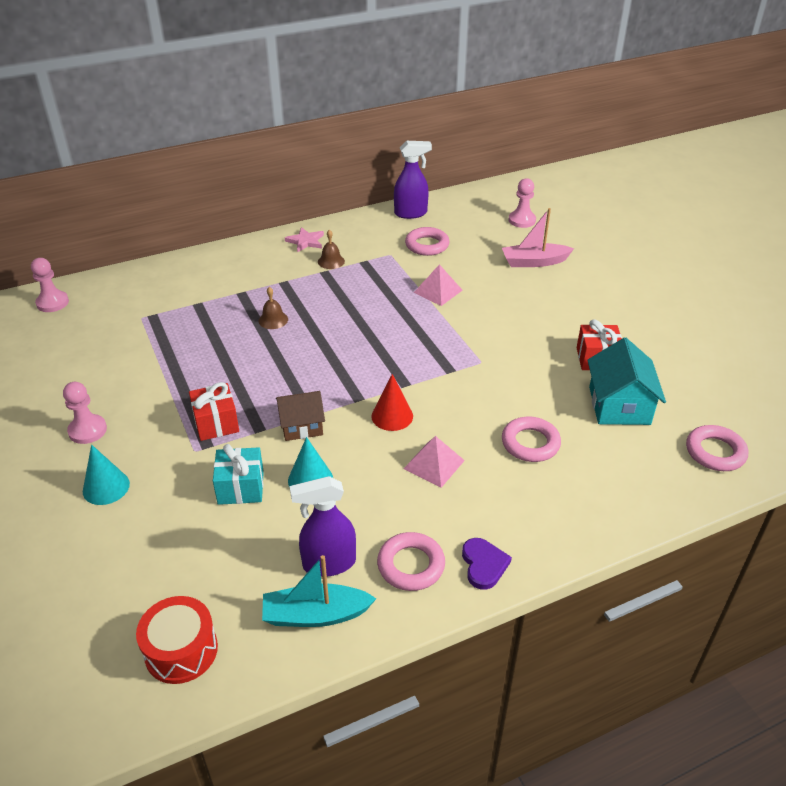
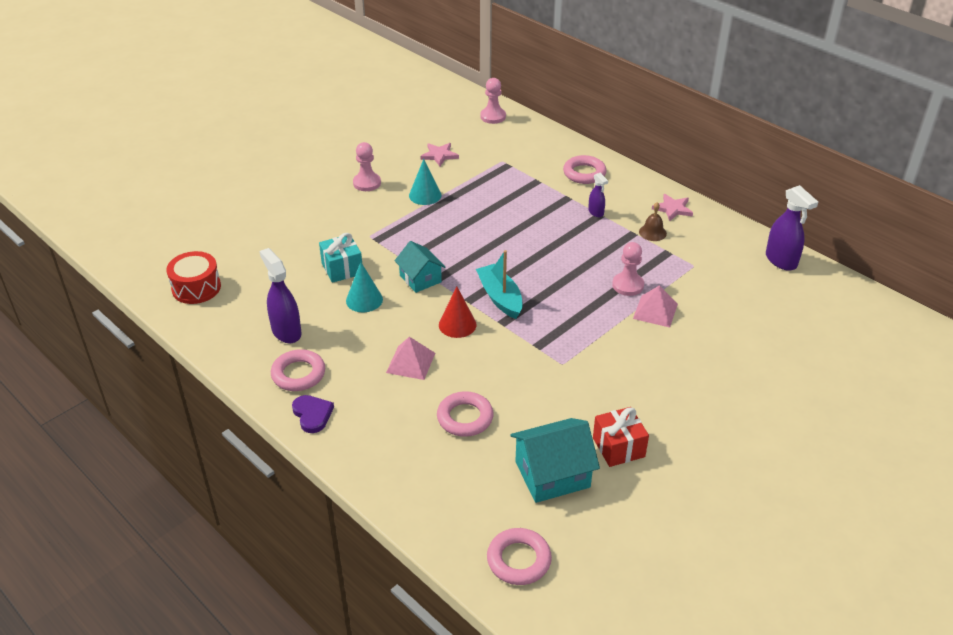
camera: 70 degrees right, 0 degrees up
(87, 359) = (439, 155): none -> pink star
(106, 487) = (318, 210): turquoise cone -> turquoise cone (425, 195)
(216, 423) = (402, 236): red gift -> none
(273, 320) = (542, 225): brown bell -> none
(278, 283) = (596, 212): none -> purple spray bottle
(301, 426) = (420, 279): brown house -> turquoise house
(315, 615) = (239, 338): turquoise boat -> turquoise boat (500, 297)
(427, 245) = (730, 285): pink ring -> pink ring (584, 173)
(484, 565) = (312, 414): purple heart -> purple heart turned 90 degrees counterclockwise
(522, 220) = (842, 345): pink pawn -> pink pawn (628, 285)
(534, 262) = (763, 370): pink boat -> none

